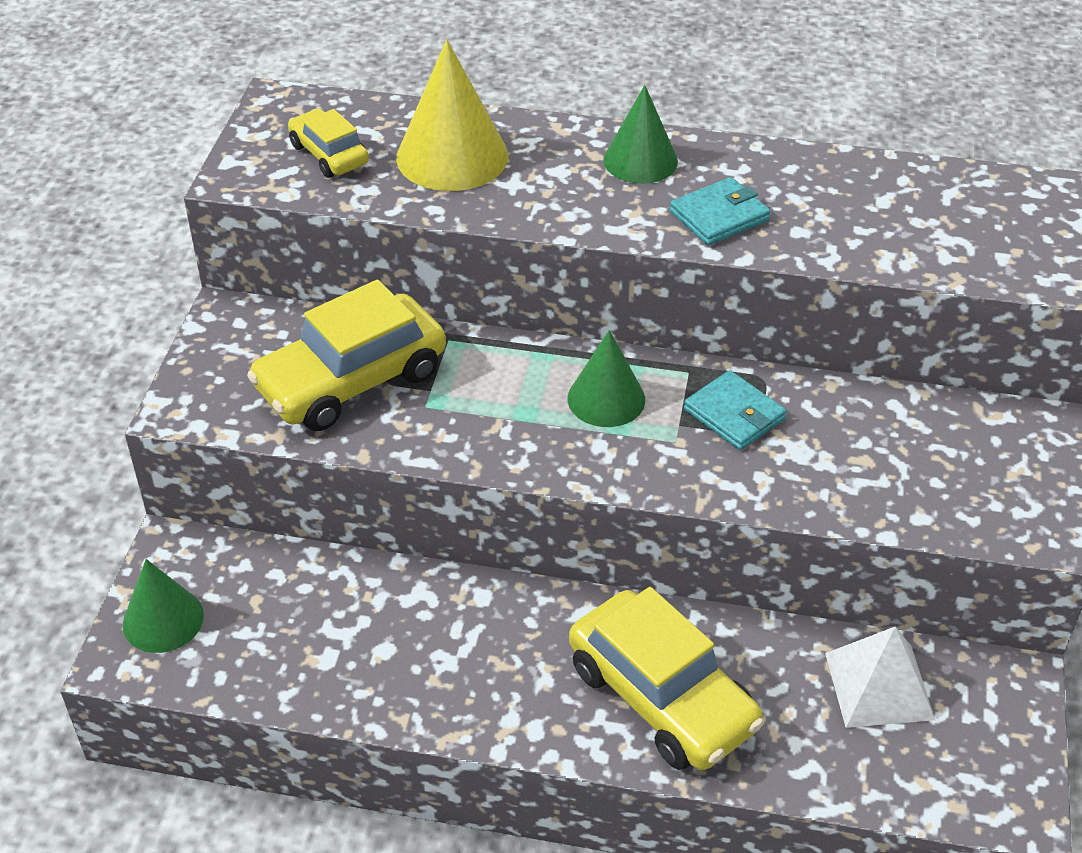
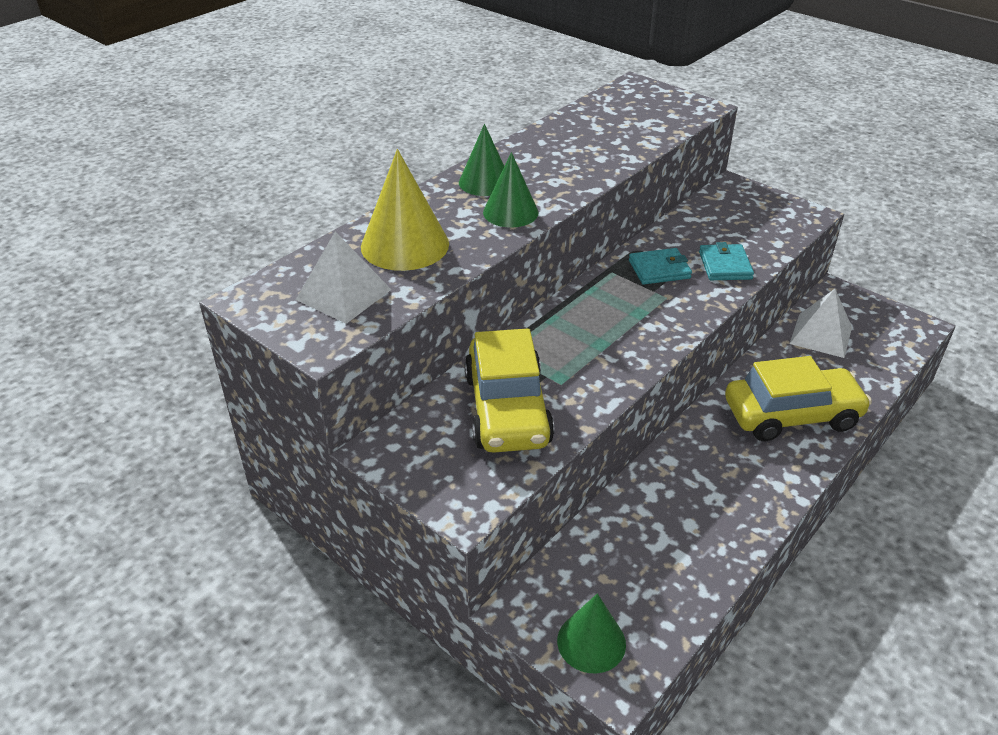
camera: 60 degrees left, 5 degrees down
(329, 154) = (343, 294): yellow car -> white pyramid
(606, 399) = (611, 309): green cone -> green cone (510, 212)
(719, 216) = (564, 176): turquoise wallet -> turquoise wallet (725, 265)

